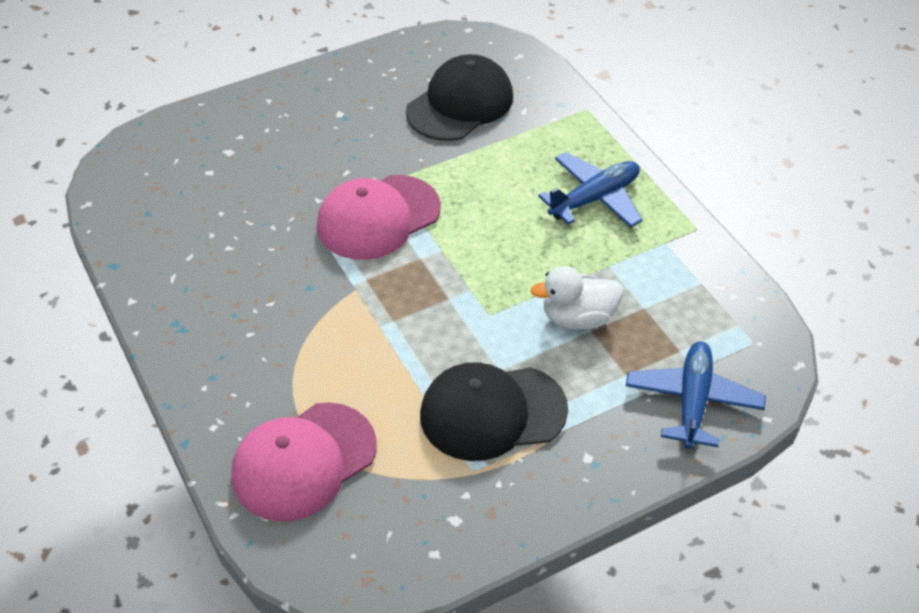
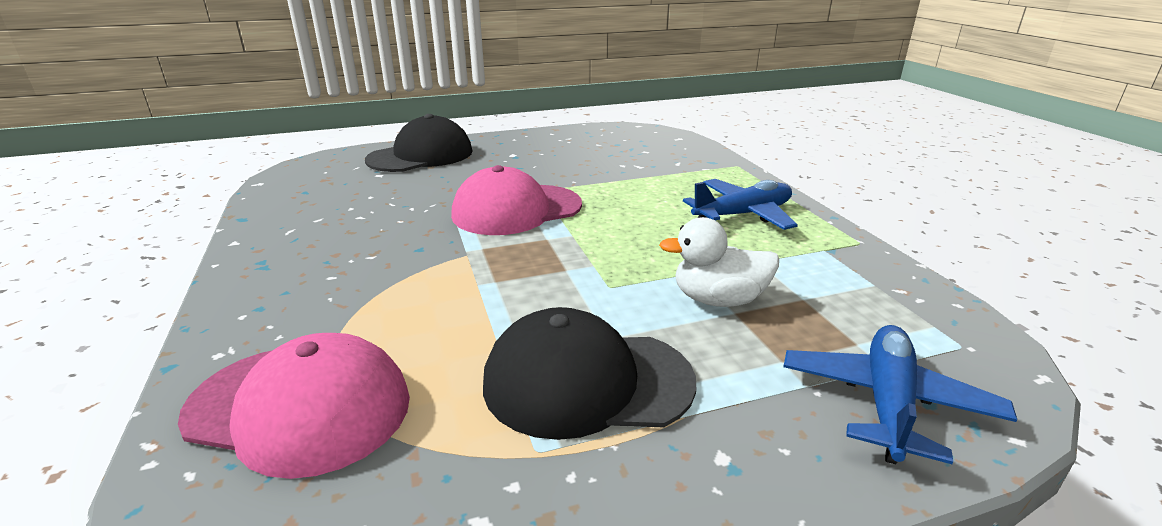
camera: 10 degrees right, 20 degrees down
(304, 461) = (300, 407): pink cap -> pink cap turned 135 degrees counterclockwise
(460, 104) = (620, 156): black cap -> black cap (421, 156)

